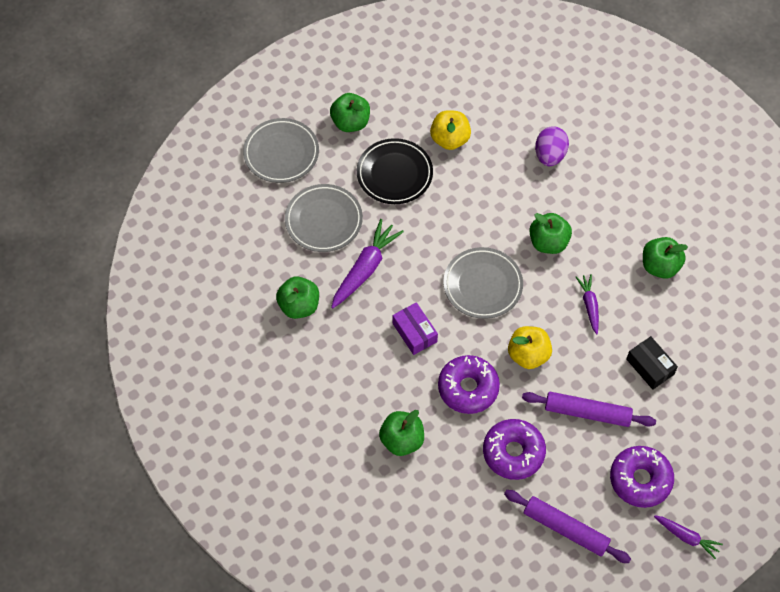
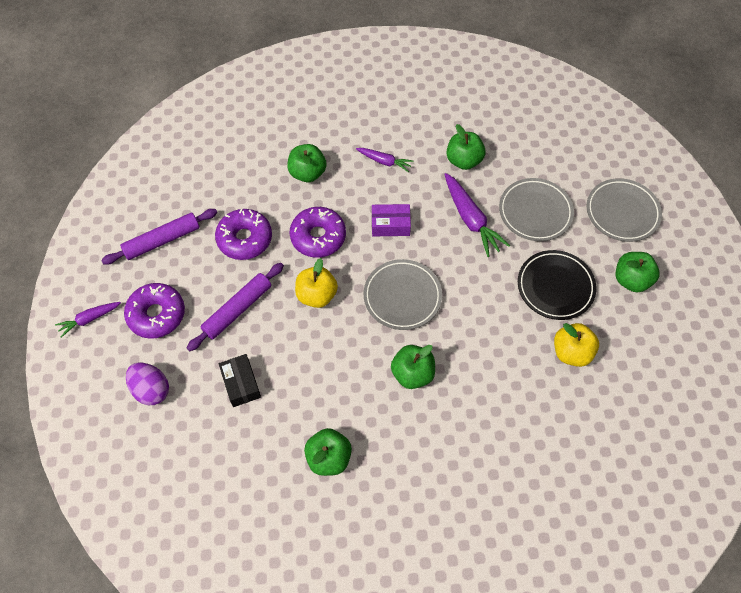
camera: 120 degrees right, 0 degrees up
(550, 155) = (507, 432): purple egg -> purple egg (151, 389)
(589, 305) = (329, 370): purple carrot -> purple carrot (384, 161)
(650, 367) = (241, 384): black box -> black box turned 75 degrees clockwise

